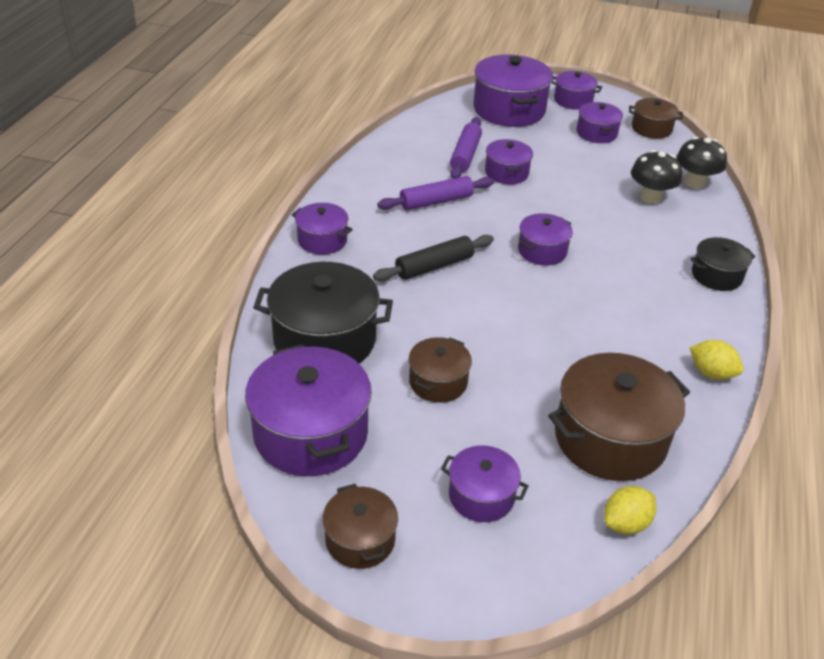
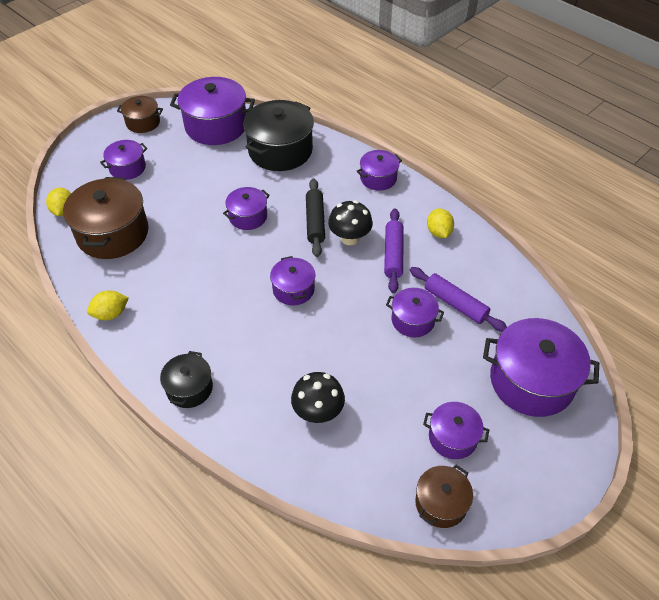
camera: 120 degrees right, 10 degrees up
(379, 181) = (438, 232): none -> yellow lemon
(438, 382) = (212, 182): brown pot -> none
(573, 100) = (534, 457): purple pot -> purple pot (248, 216)
(694, 183) = (319, 471): black mushroom -> black mushroom (349, 238)

